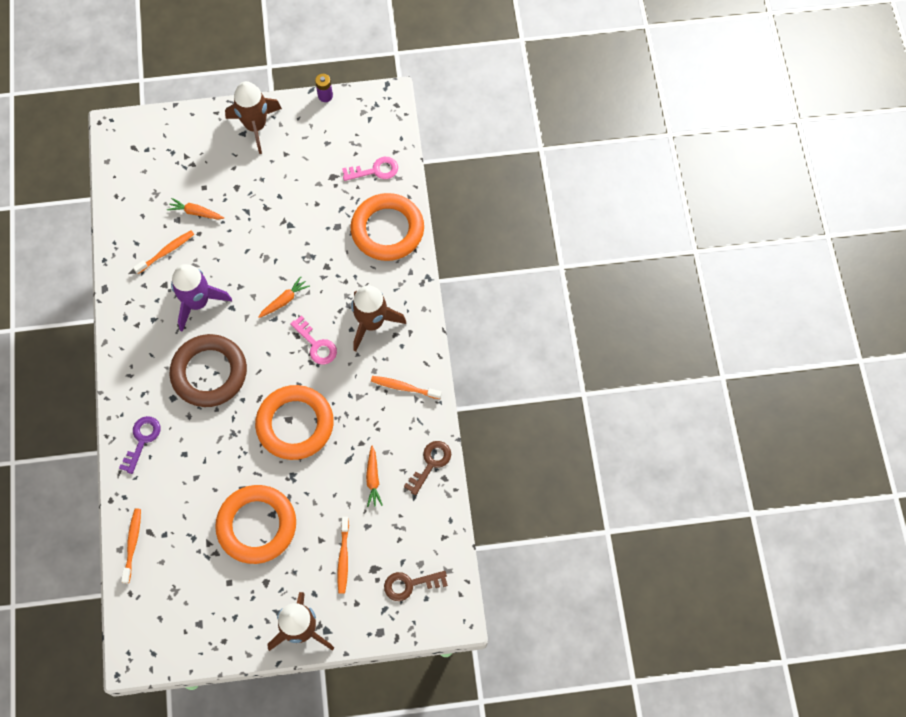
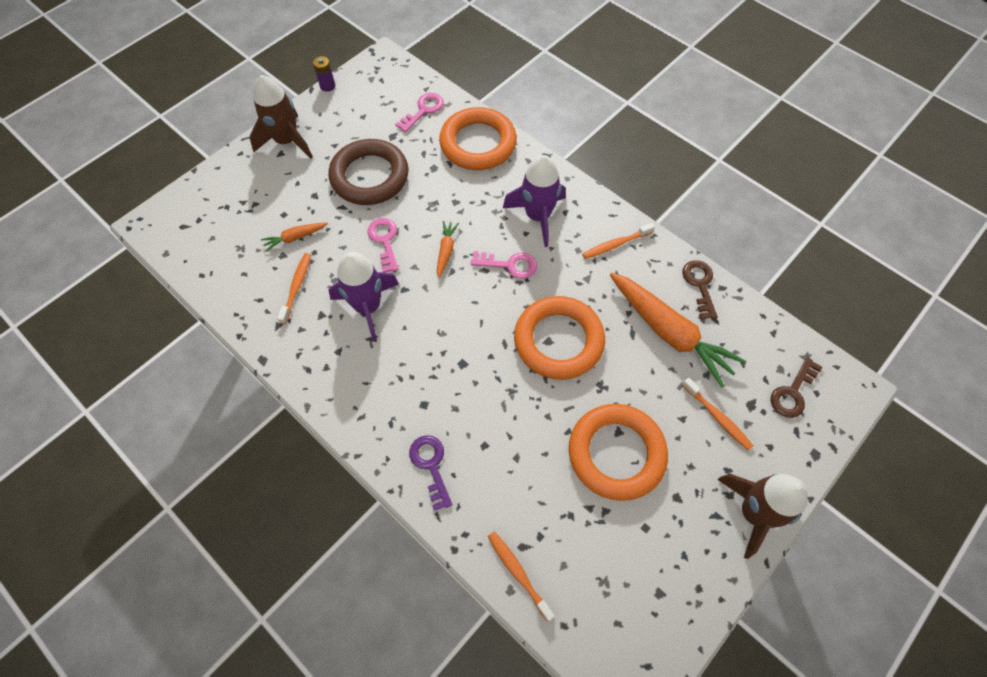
camera: 40 degrees left, 5 degrees down
(209, 373) = (437, 357): brown ring -> brown ring (369, 176)
(251, 261) = (384, 241): none -> pink key
(372, 323) = (538, 216): brown rocket -> purple rocket
(373, 479) = (669, 333): orange carrot -> orange carrot, size x2.19

